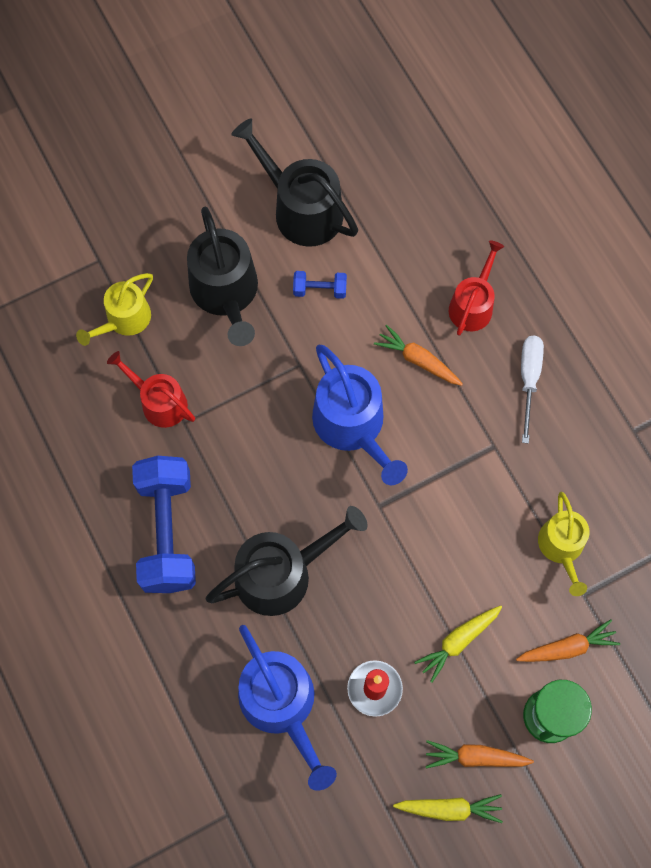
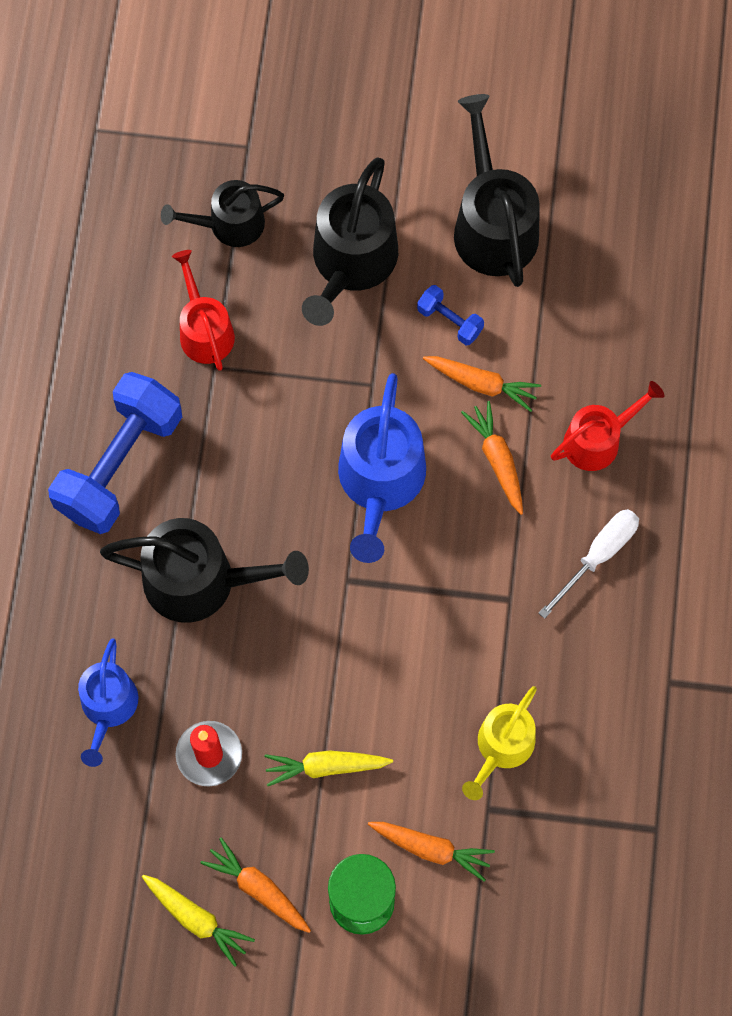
camera: 35 degrees right, 0 degrees up
(124, 320) = (229, 224): yellow watering can -> black watering can
(282, 705) = (108, 707): blue watering can -> blue watering can, size x0.63
(371, 317) = (482, 384): none -> orange carrot

